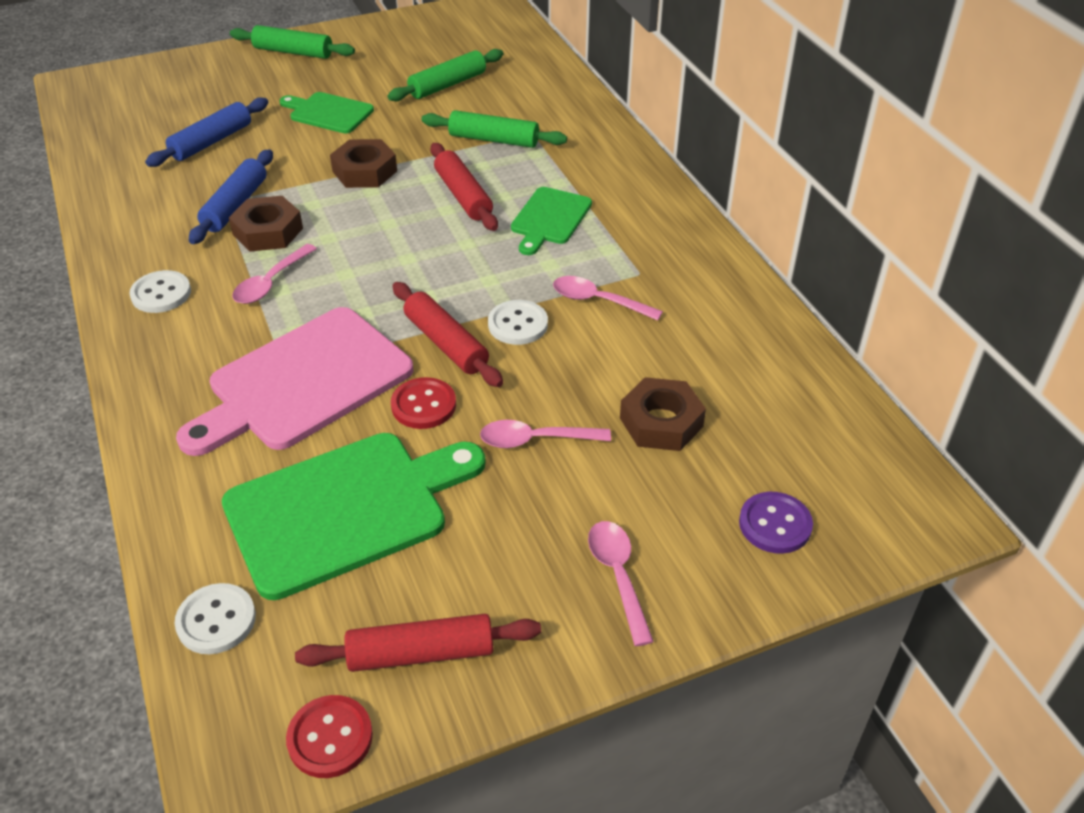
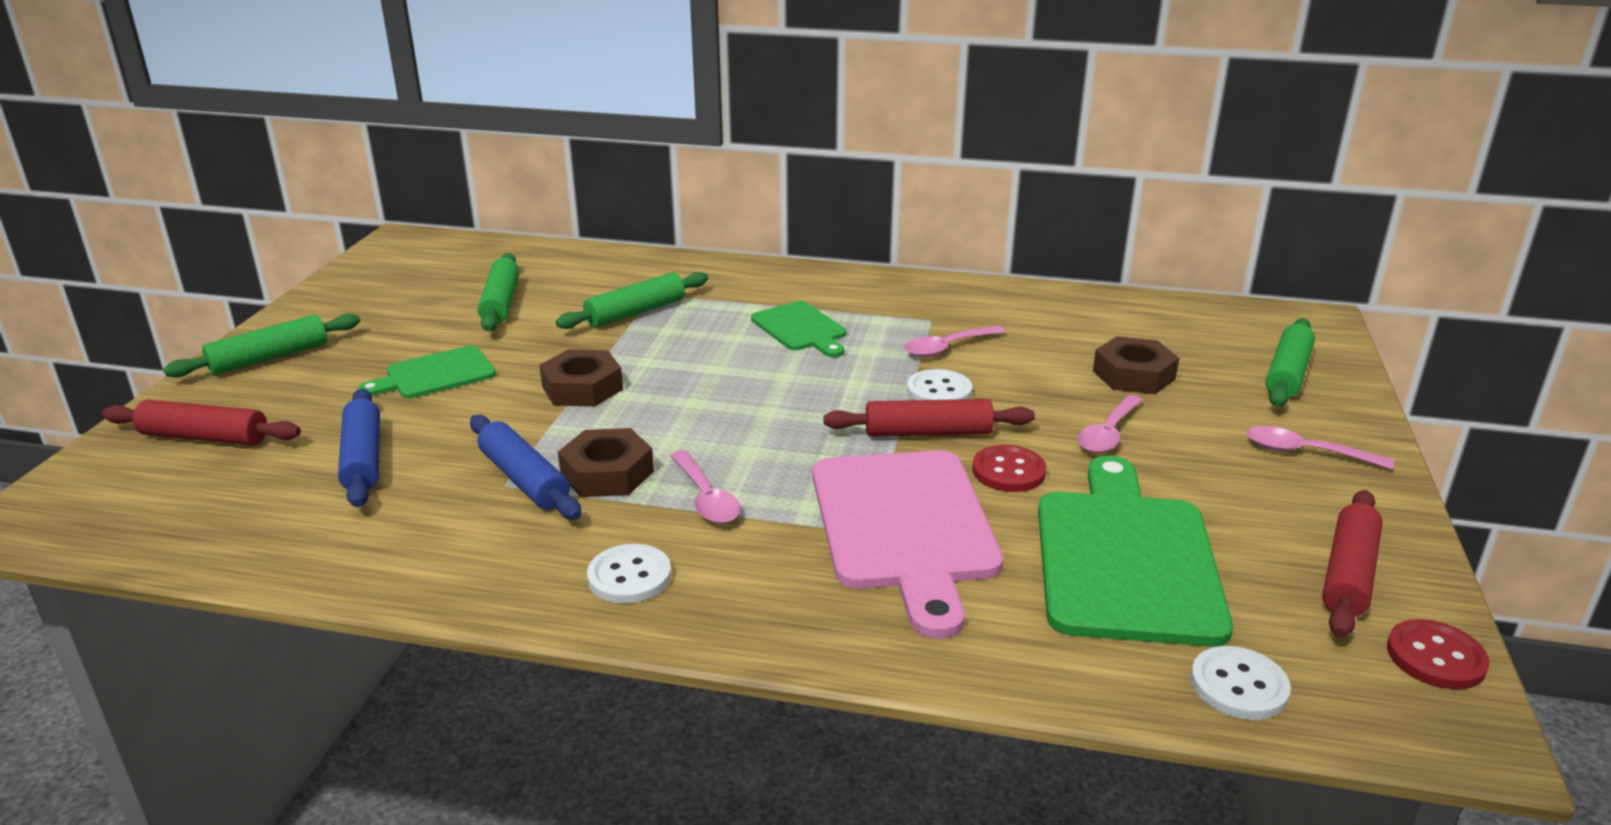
camera: 55 degrees left, 15 degrees down
(463, 196) = (705, 354): red rolling pin -> red rolling pin (204, 437)
(775, 524) = (1287, 374): purple button -> green rolling pin

